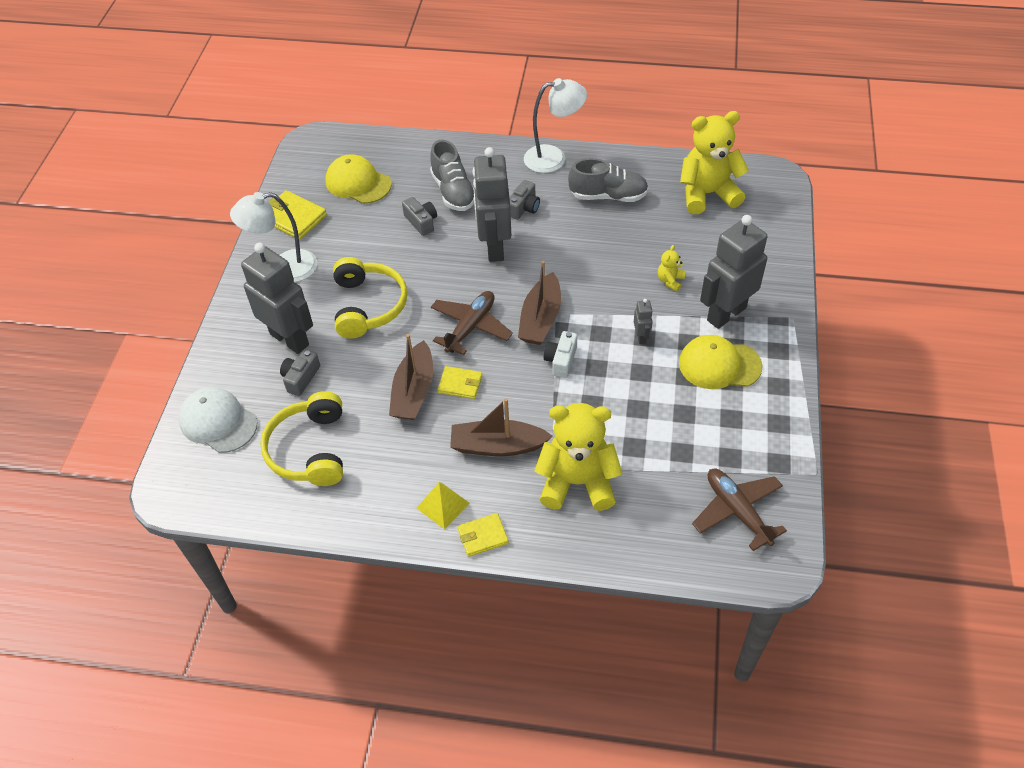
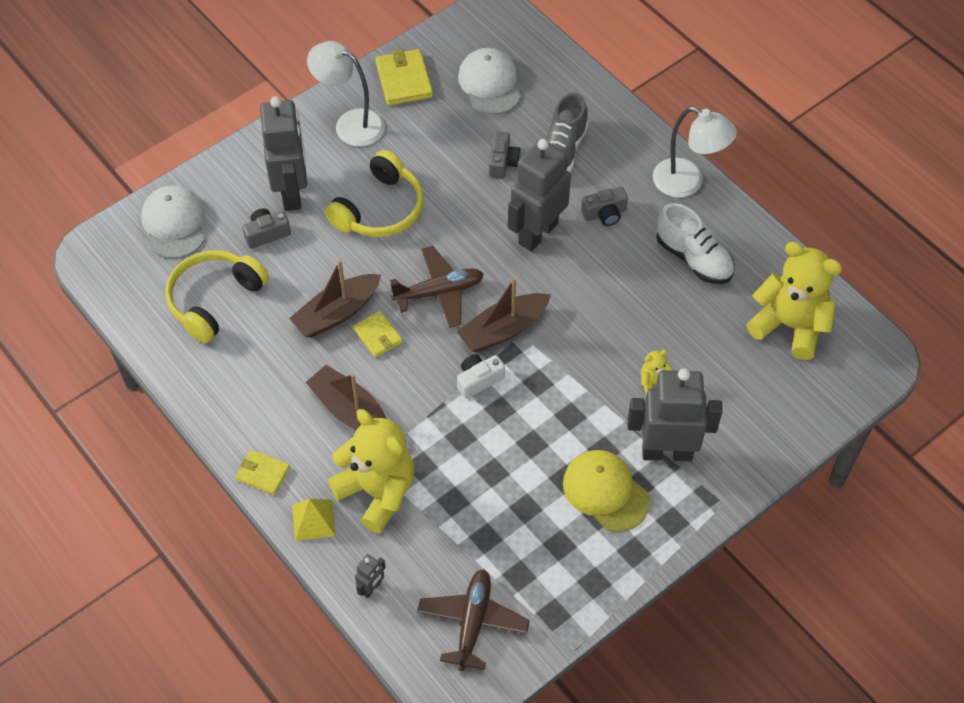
camera: 40 degrees right, 5 degrees up
(358, 183) = (490, 84): yellow cap -> white cap
(443, 505) = (260, 425): yellow pyramid -> yellow pyramid (313, 520)
(608, 196) = (694, 258): grey shoe -> white shoe
(641, 337) = (568, 413): grey robot -> grey robot (371, 588)

